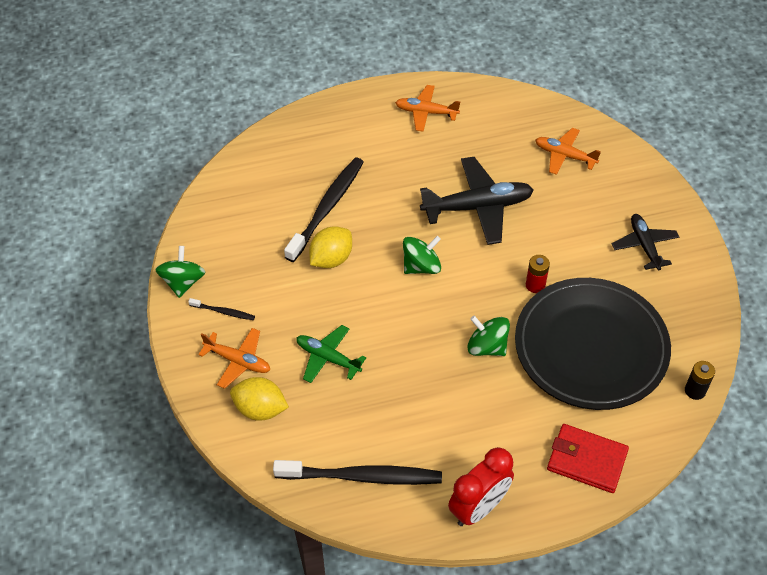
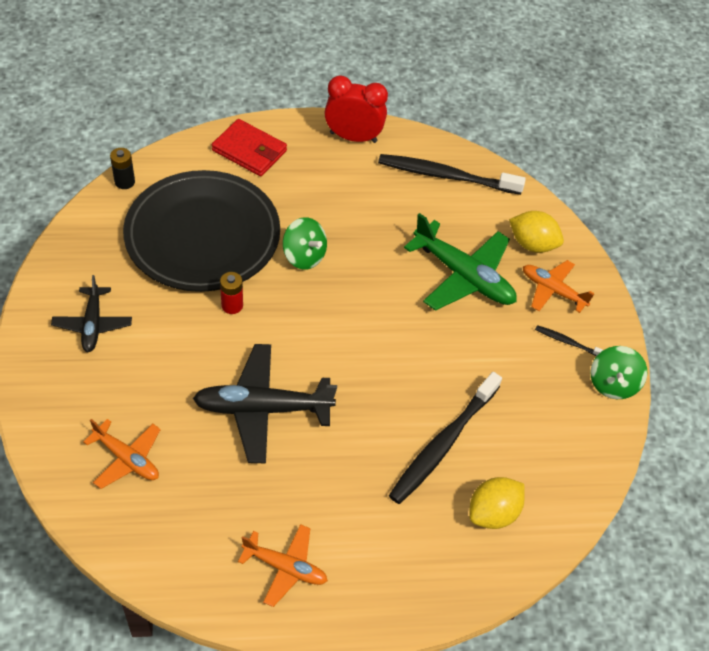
camera: 175 degrees left, 0 degrees up
(328, 358) = (463, 276): green plane -> green plane, size x1.66
(331, 259) = (446, 378): yellow lemon -> yellow lemon (493, 513)
(421, 266) = (348, 350): green spinning top -> none
(478, 507) = (353, 137): red clock -> red clock turned 45 degrees clockwise

